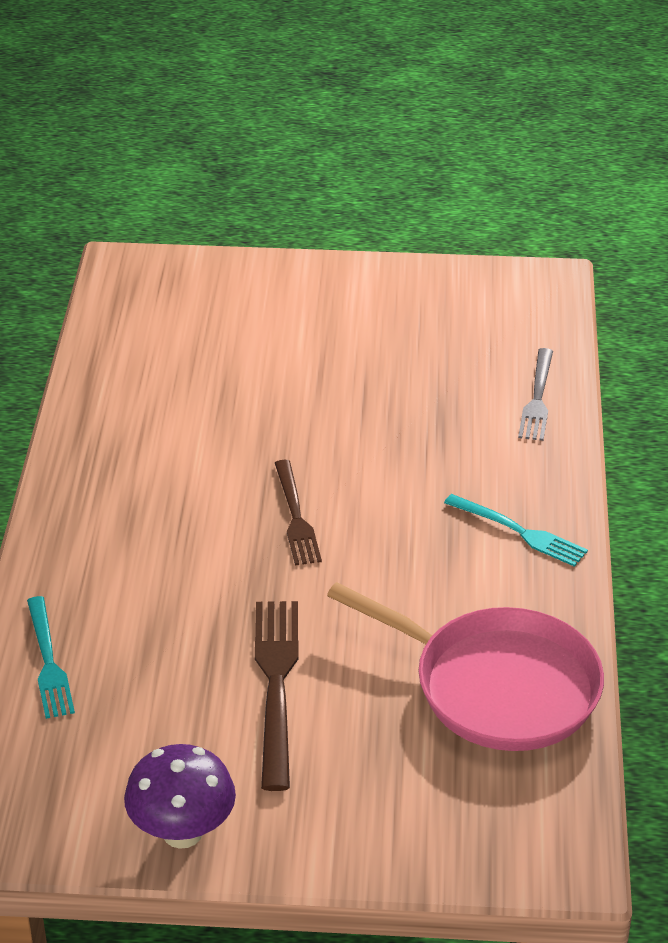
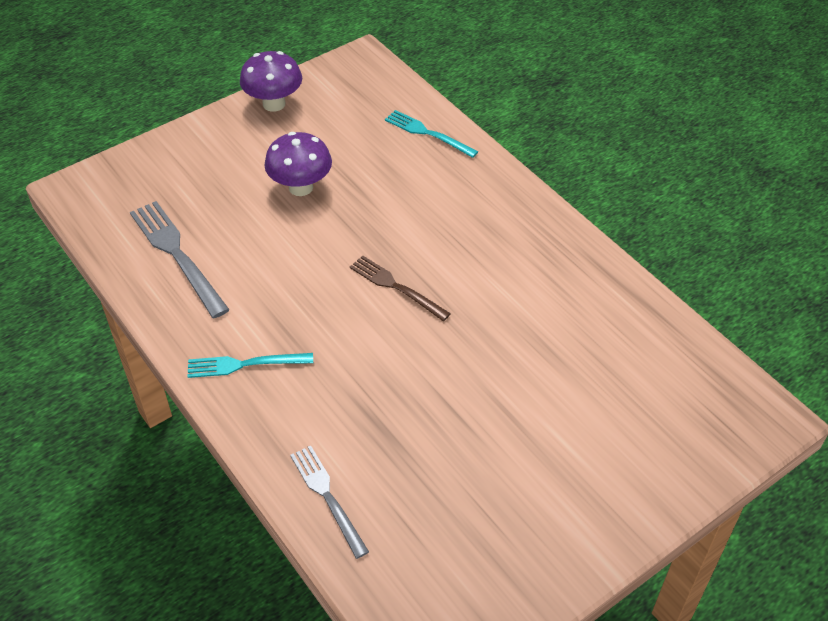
camera: 140 degrees right, 10 degrees up
(276, 684) = (301, 187): brown fork -> purple mushroom
(498, 686) = (177, 254): pink pan -> grey fork

